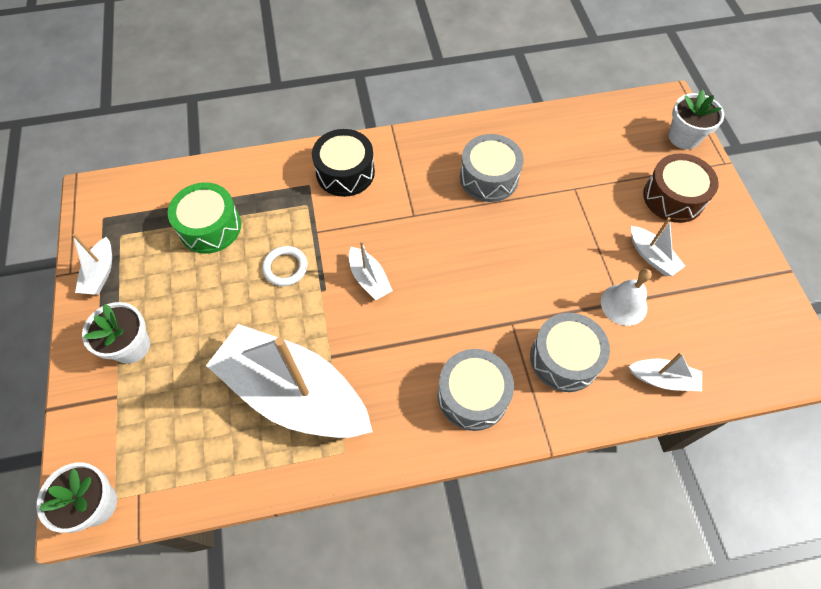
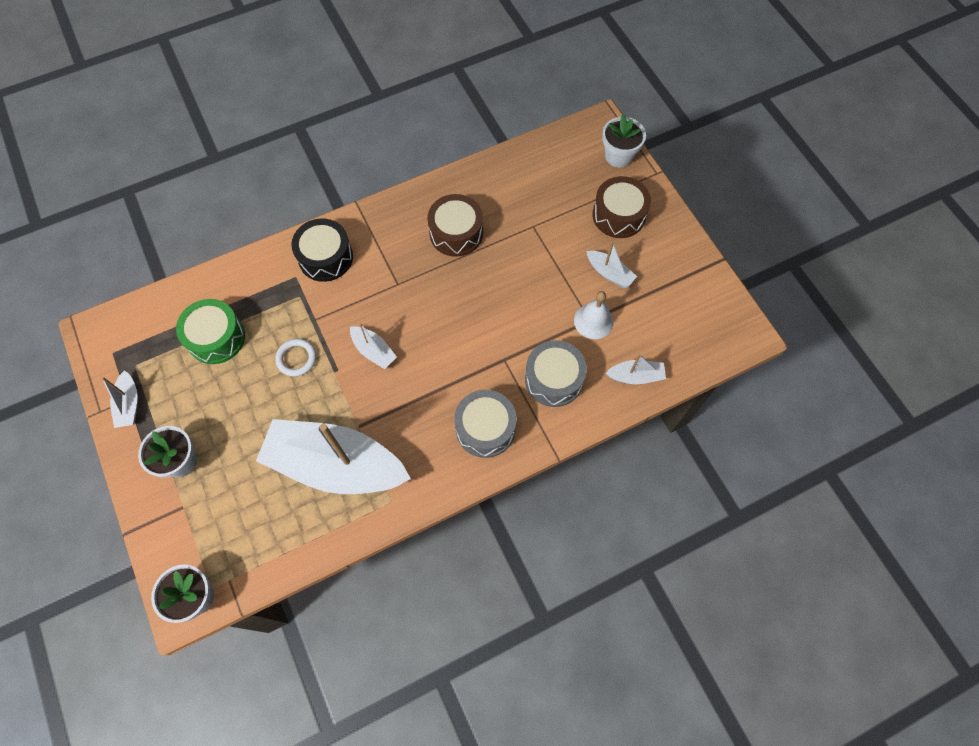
camera: 15 degrees left, 5 degrees up
(489, 177) = (456, 233): grey drum -> brown drum

